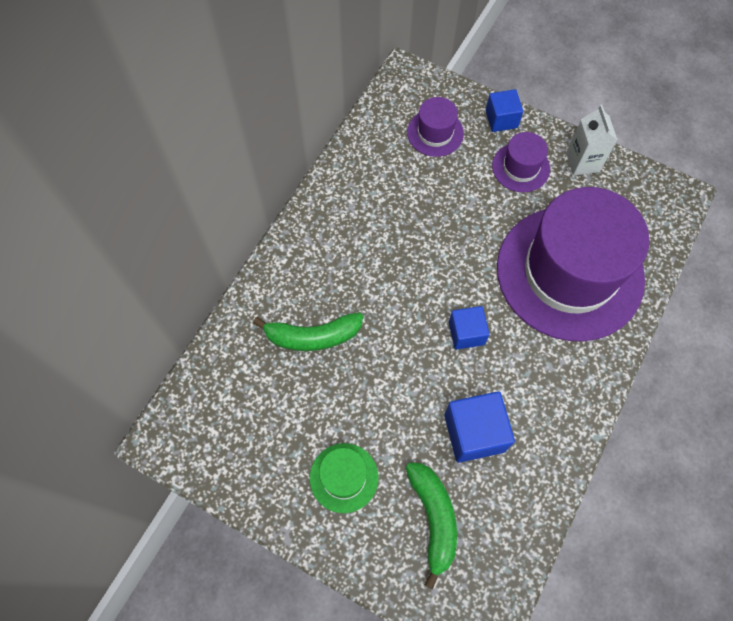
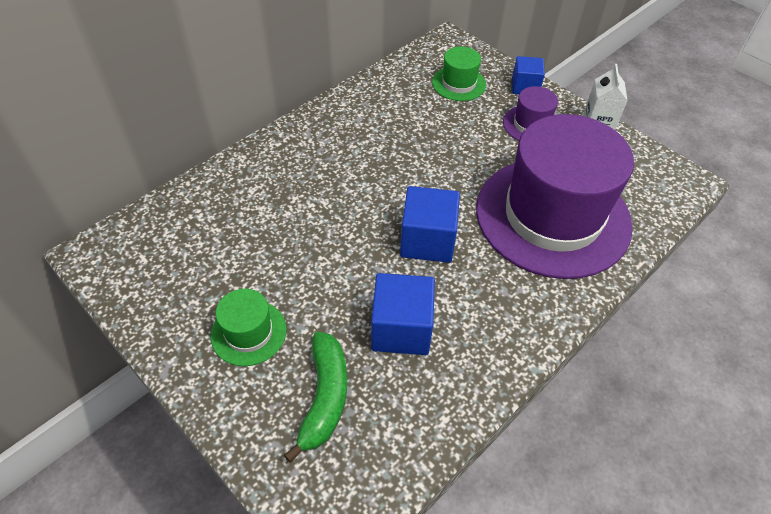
camera: 15 degrees right, 15 degrees down
(313, 336) = (276, 206): green banana -> none
(435, 133) = (459, 83): purple hat -> green hat
(466, 333) = (427, 240): blue cube -> blue cube, size x1.56

